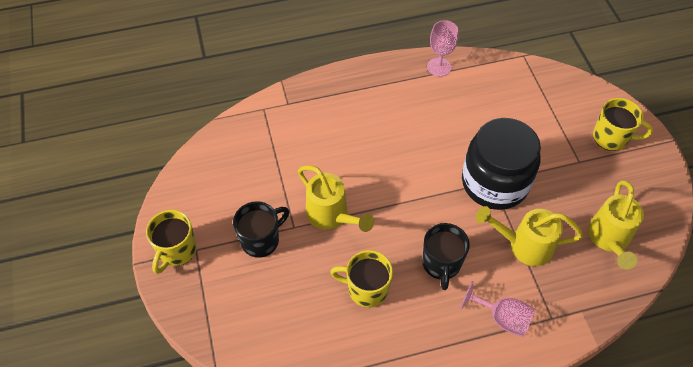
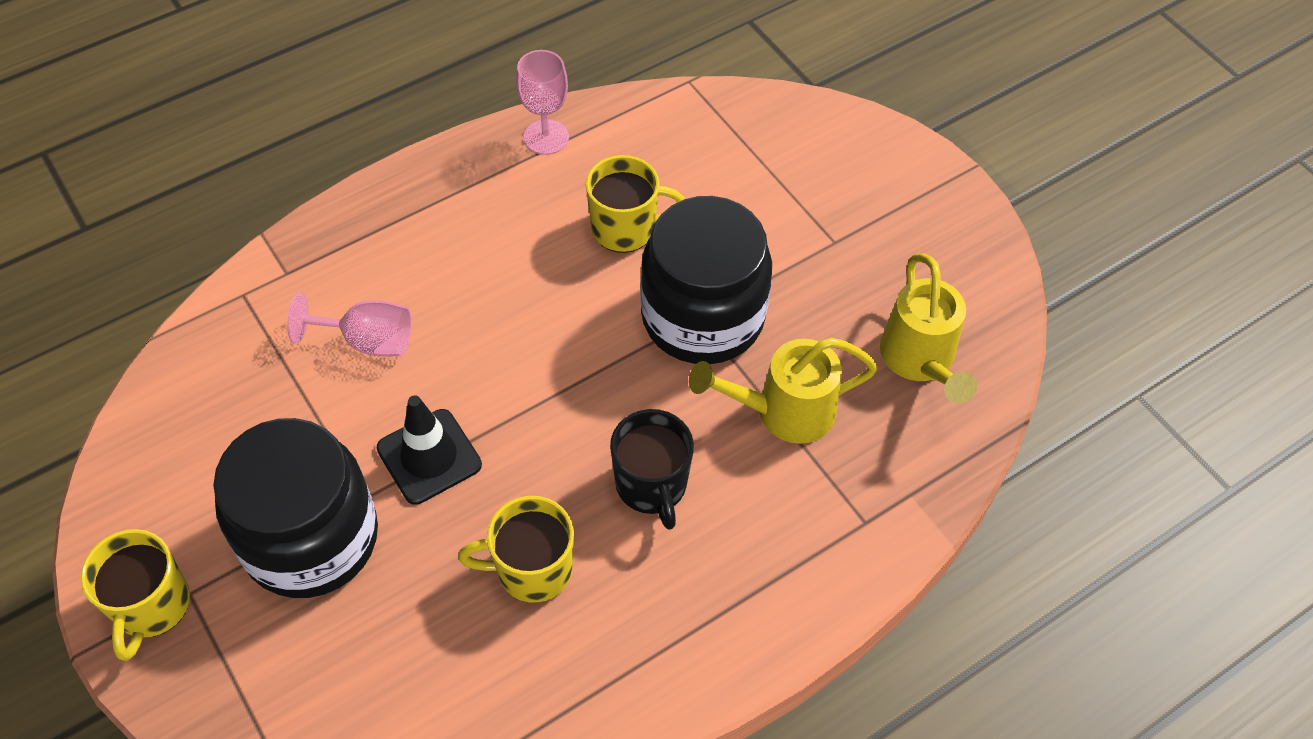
camera: 20 degrees left, 0 degrees up
(261, 240) = (310, 538): black mug -> black jar
(331, 216) = (429, 456): yellow watering can -> black traffic cone
(502, 318) = (783, 548): pink goblet -> pink goblet (368, 341)
(611, 137) = (875, 187): yellow mug -> yellow mug (626, 228)

